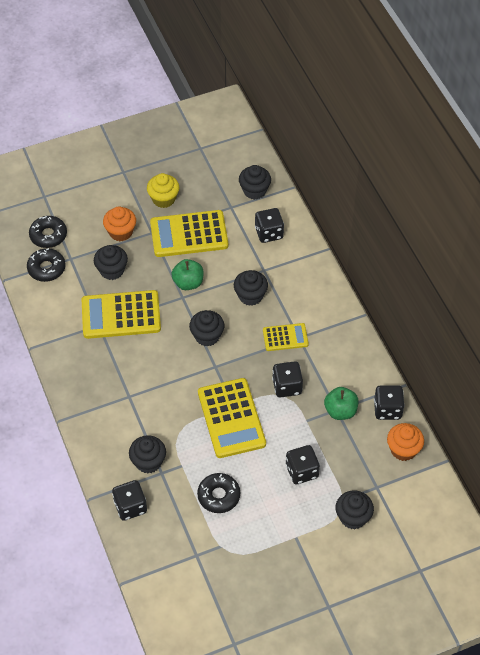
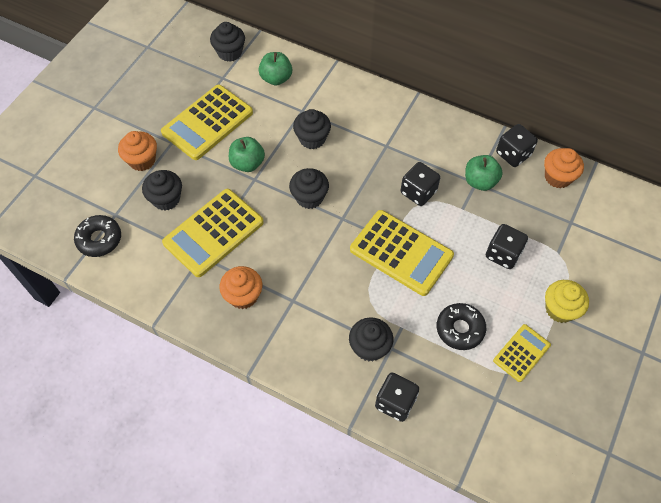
camera: 40 degrees left, 5 degrees up
(48, 235) = (72, 208): black donut -> none
(101, 370) = (243, 296): none -> orange cupcake
(163, 199) = (155, 107): yellow cupcake -> yellow cupcake (560, 309)
(269, 233) = (276, 78): black dice -> green apple
(285, 337) = (375, 153): yellow calculator -> yellow calculator (521, 353)
(353, 517) = (580, 261): black cupcake -> none

